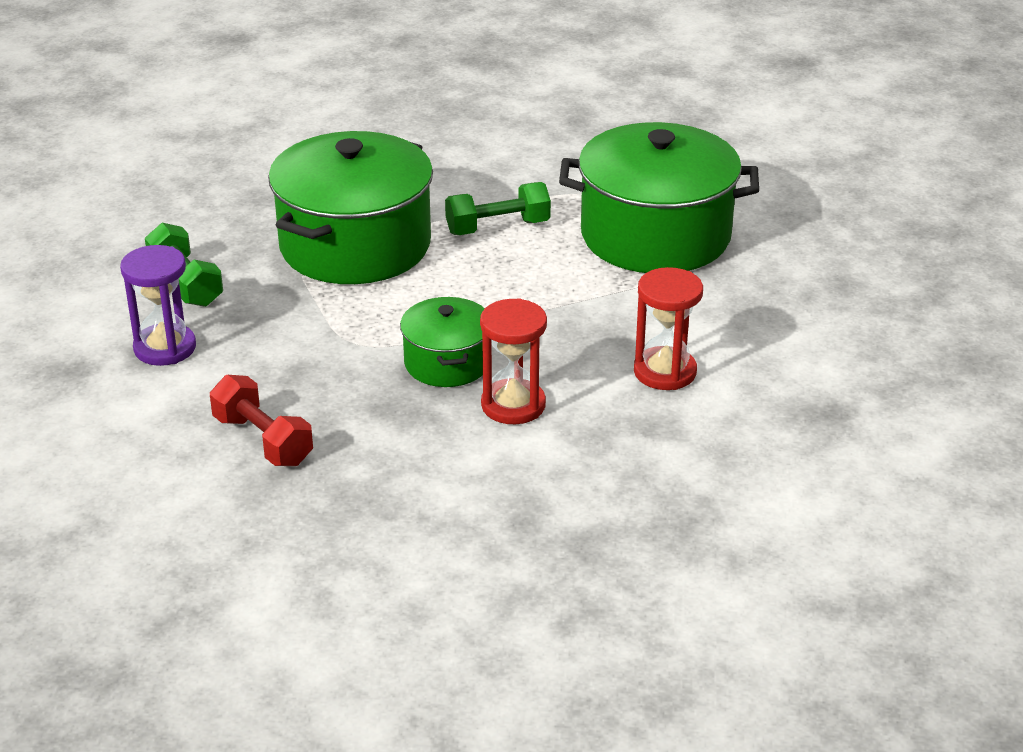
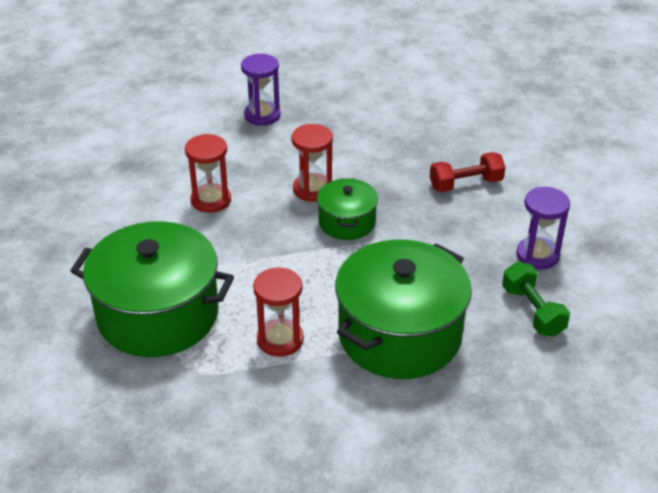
camera: 170 degrees left, 5 degrees up
(263, 440) = (465, 184): red dumbbell -> red dumbbell turned 75 degrees counterclockwise
(498, 227) = (280, 340): green dumbbell -> red hourglass
(653, 533) = (262, 115): none -> purple hourglass

